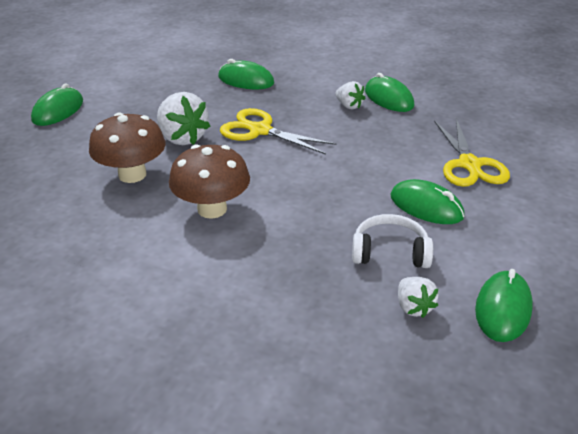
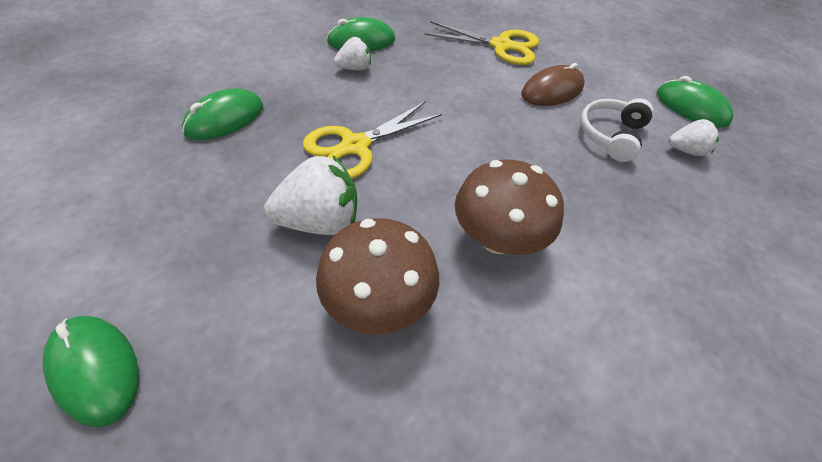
camera: 70 degrees left, 15 degrees up
(426, 206) = (552, 91): green mouse -> brown mouse

